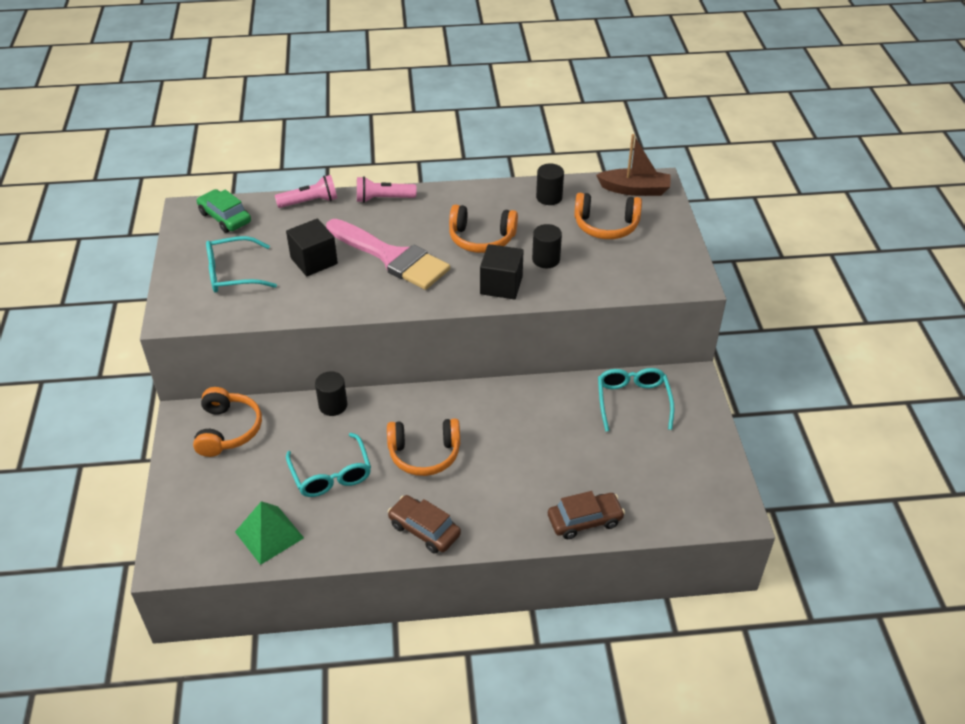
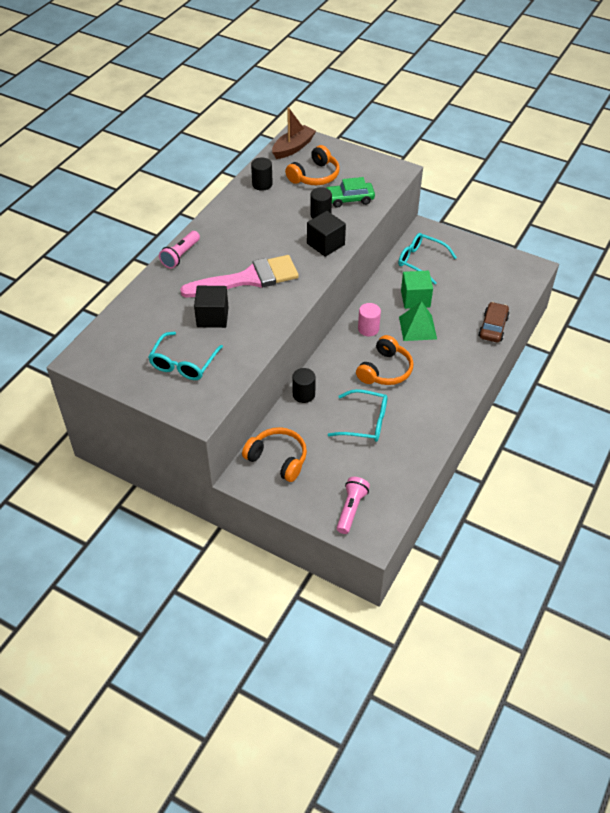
camera: 55 degrees left, 5 degrees up
(225, 217) = (111, 343): green car -> green car (349, 199)
(269, 535) = (392, 475): green pyramid -> green pyramid (417, 328)
(310, 202) = (143, 292): pink flashlight -> pink flashlight (351, 509)
(424, 530) = (446, 398): brown car -> none
(477, 409) = (368, 329): none -> pink cylinder
(481, 239) = (272, 231): orange headphones -> none
(564, 426) = (415, 299): none -> green cube

